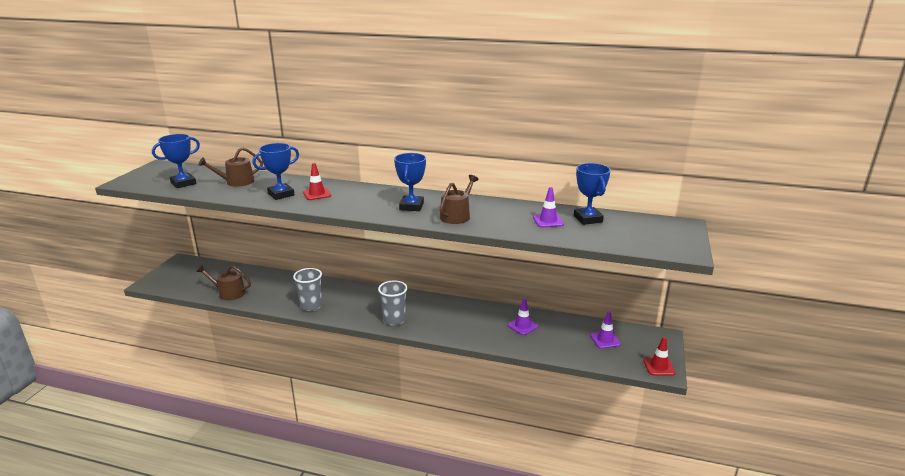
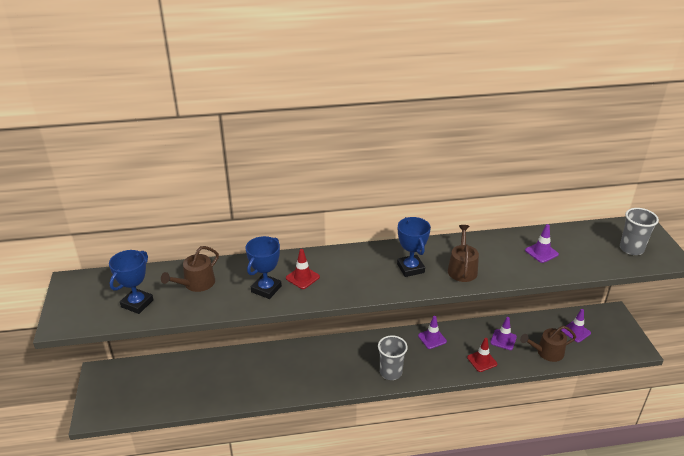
camera: 25 degrees left, 10 degrees up
(228, 293) = (197, 397): brown watering can -> brown watering can (547, 352)
(311, 306) = (298, 383): grey cup -> grey cup (631, 249)
(455, 307) = (432, 338): none -> purple traffic cone
(588, 219) = (569, 240): blue trophy -> none
(659, 366) = (631, 345): red traffic cone -> red traffic cone (482, 361)

